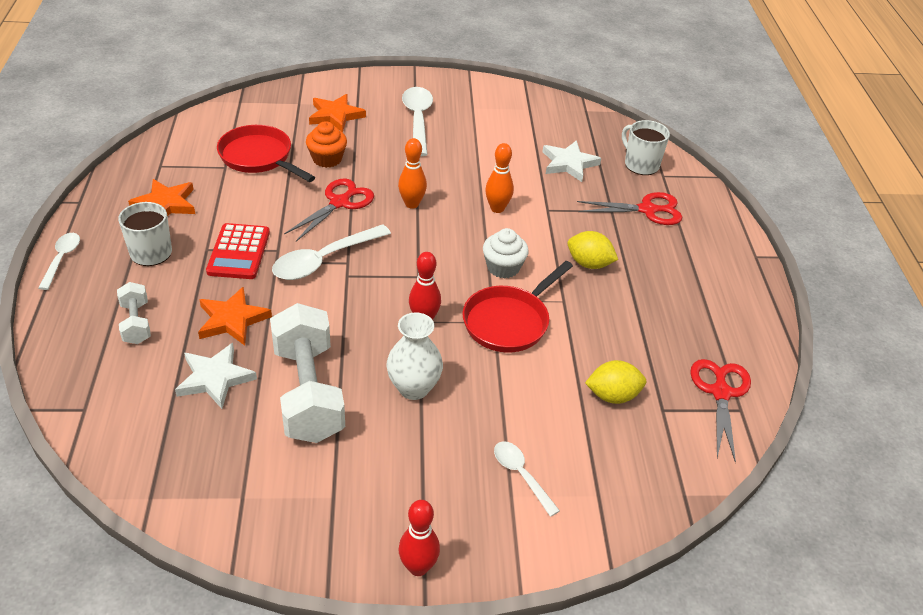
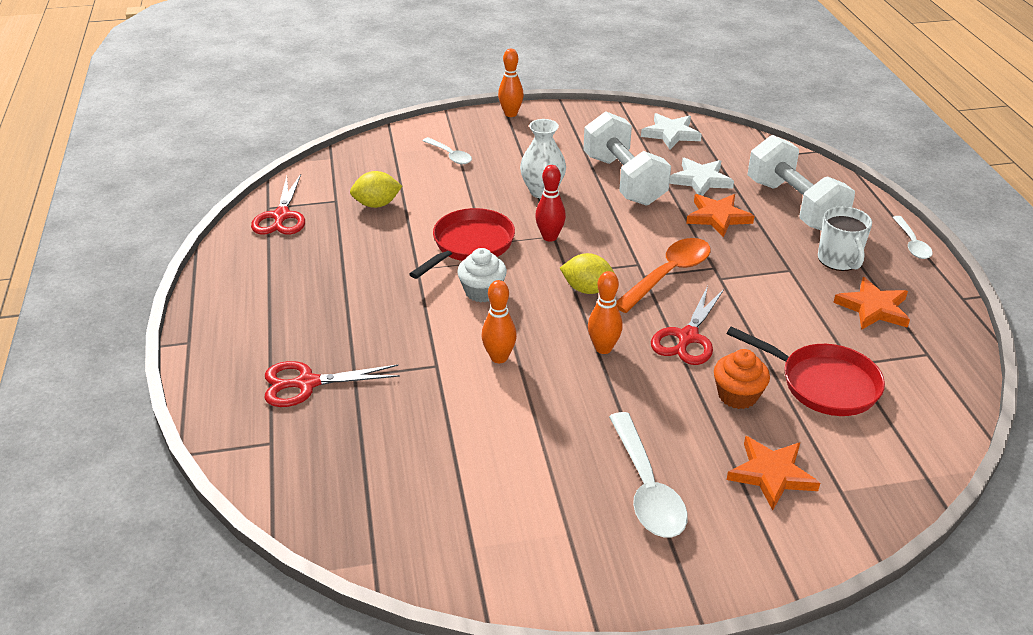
camera: 175 degrees right, 5 degrees down
(136, 323) = (794, 206): white dumbbell -> white dumbbell, size x2.02
(238, 252) = (756, 271): red calculator -> none
(324, 260) = (668, 275): white spoon -> orange spoon
(418, 567) = (510, 114): red bowling pin -> orange bowling pin
(569, 163) = (407, 441): white star -> white star (671, 134)
(589, 264) = (389, 307): yellow lemon -> yellow lemon (587, 289)
(641, 164) = (300, 457): white mug -> none

